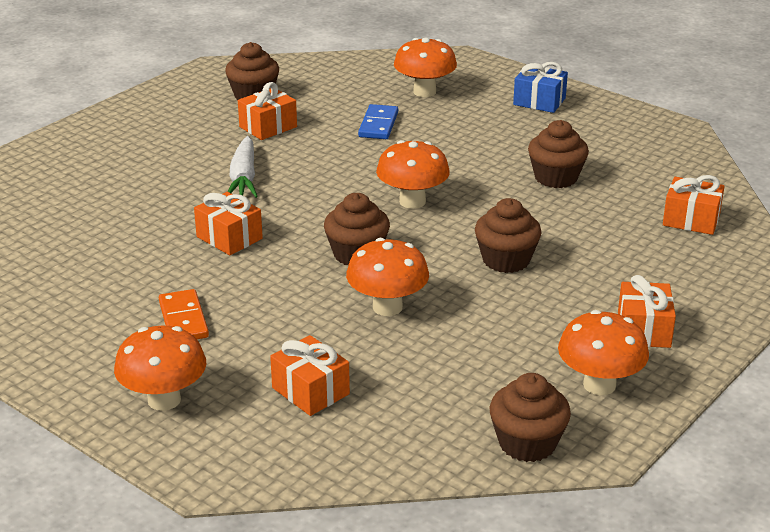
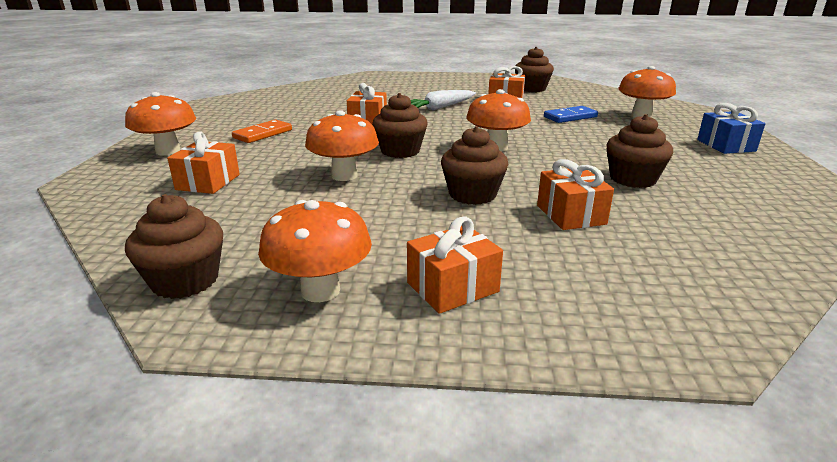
camera: 55 degrees right, 5 degrees down
(691, 220) = (705, 255): orange gift -> orange gift (571, 215)

